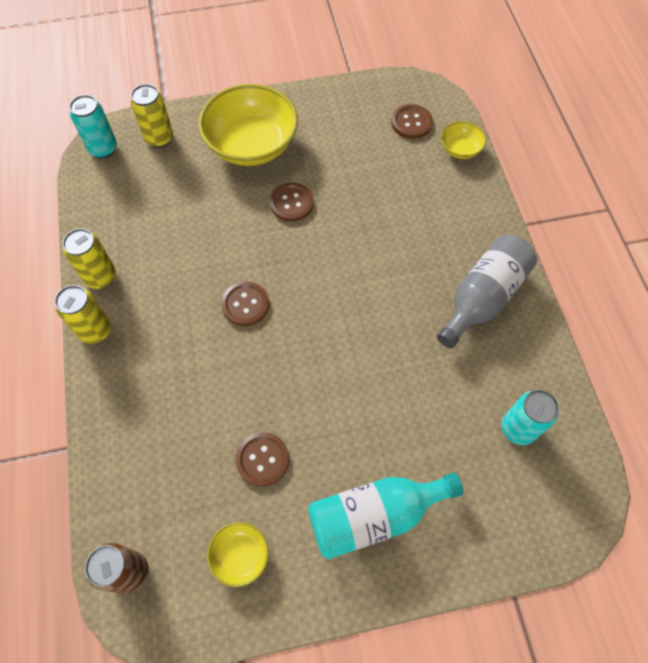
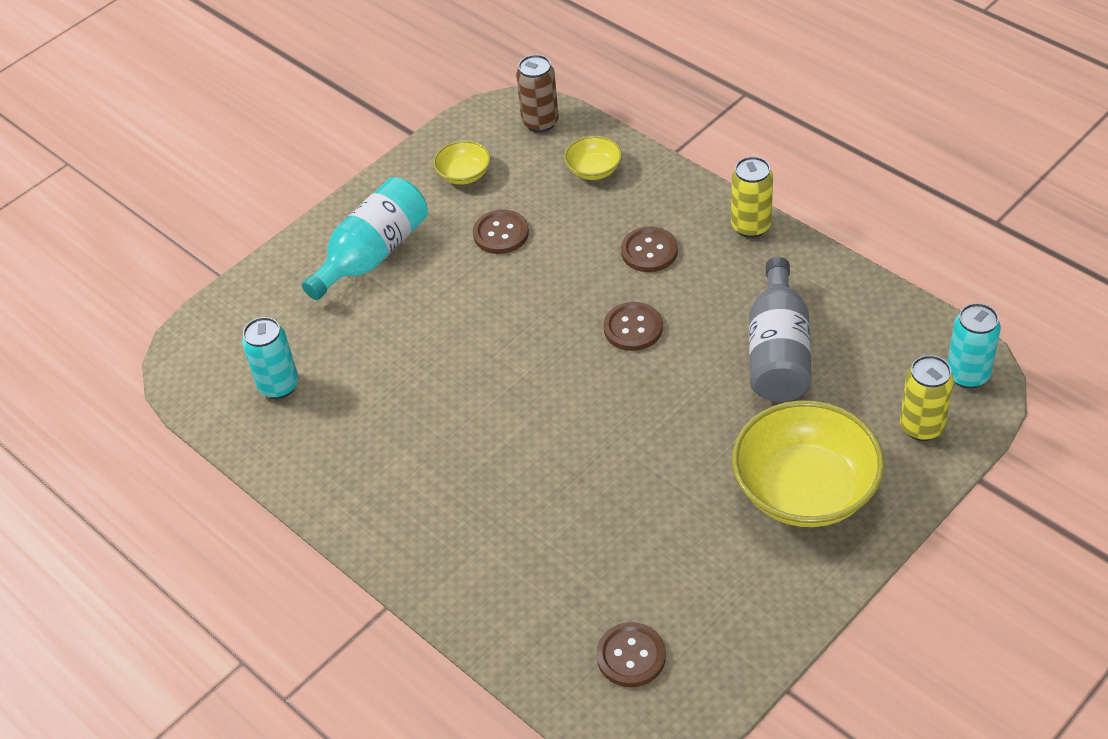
camera: 150 degrees right, 15 degrees down
(101, 277) = (801, 265): yellow can -> none
(291, 203) = (685, 452): brown button -> brown button (649, 251)
(460, 149) = (535, 657): yellow bowl -> yellow bowl (594, 170)
(482, 298) = (385, 483): grey bottle -> grey bottle (778, 352)

